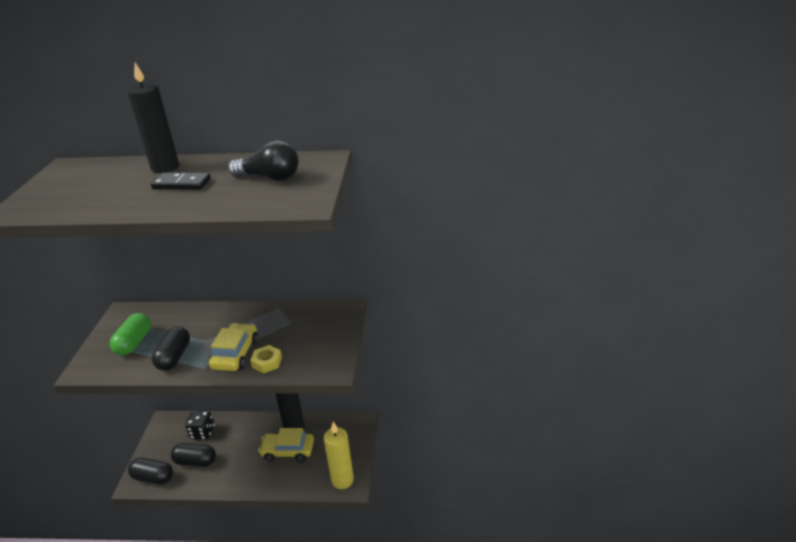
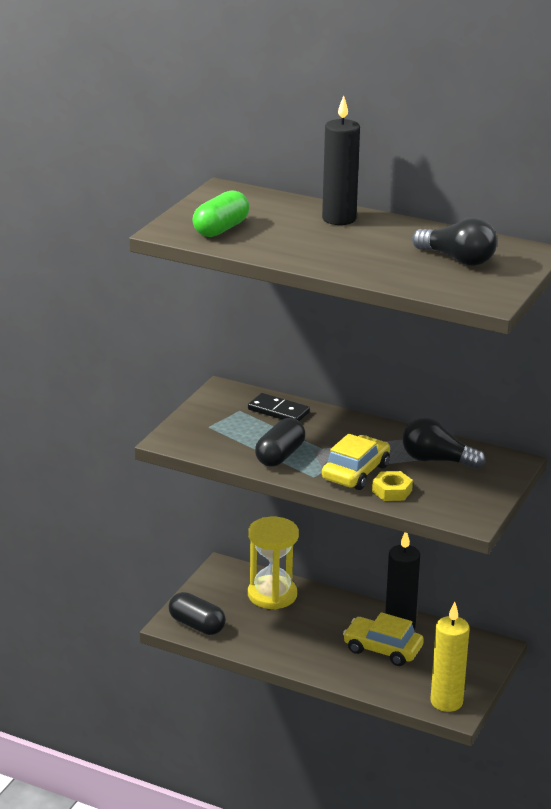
camera: 20 degrees right, 5 degrees down
(134, 342) = (234, 428): green capsule -> green capsule (221, 229)
(181, 184) = (354, 243): black domino -> black domino (278, 411)
(195, 461) = (255, 624): black capsule -> none
(202, 432) = (272, 595): black dice -> yellow hourglass
(292, 325) = (436, 460): none -> black light bulb

